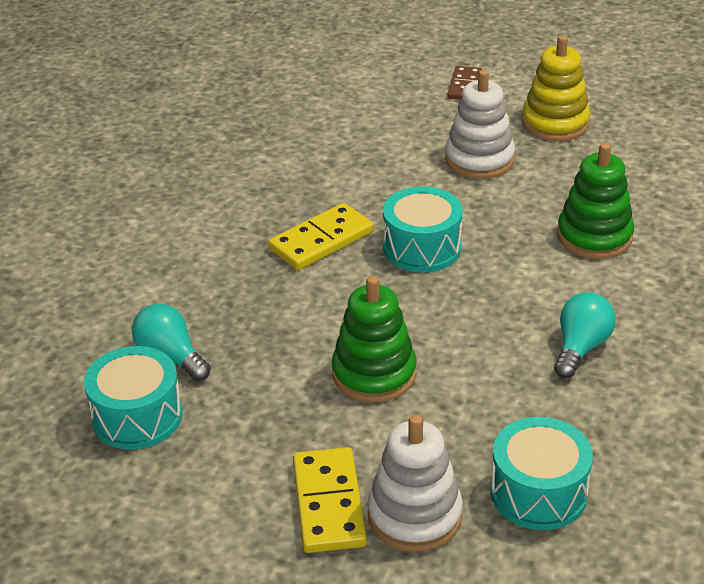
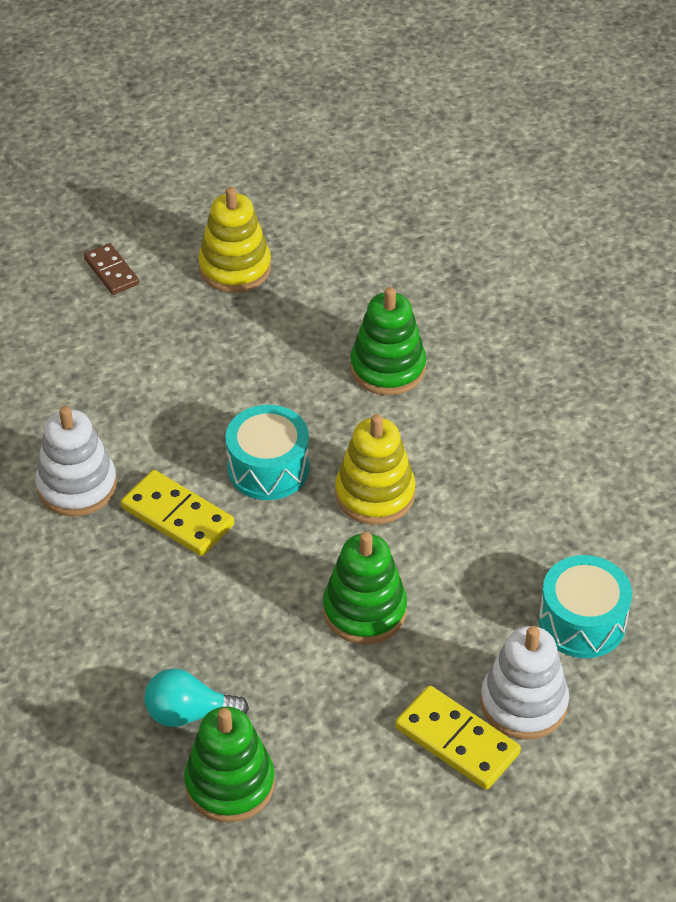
camera: 45 degrees left, 10 degrees up
(137, 416) = (230, 783): turquoise drum -> green stacking toy
(321, 240) = (177, 517): yellow domino -> yellow domino turned 60 degrees counterclockwise
(479, 159) = (214, 346): white stacking toy -> white stacking toy (77, 486)
(480, 307) = (375, 494): none -> yellow stacking toy
(580, 347) = (484, 480): turquoise light bulb -> none

